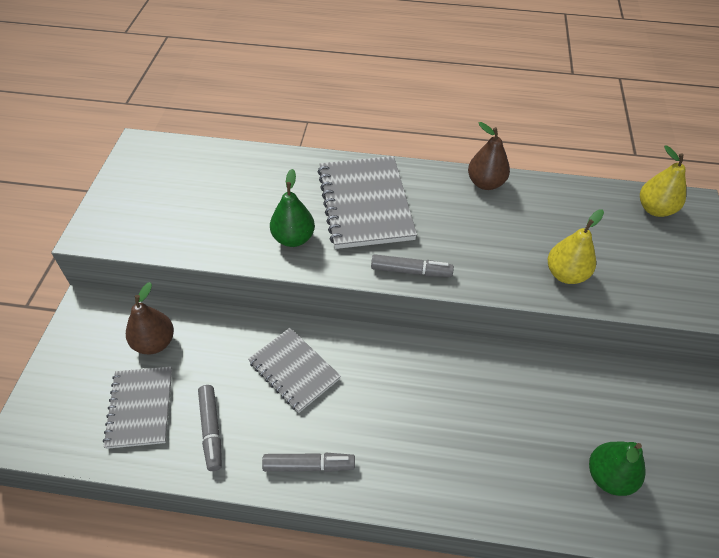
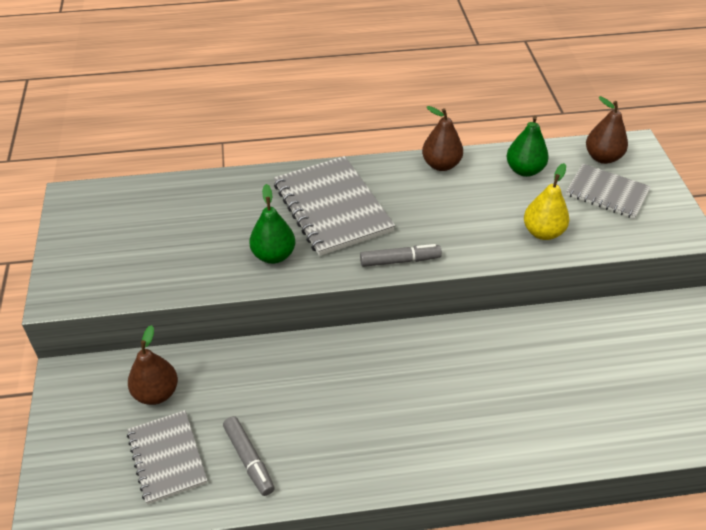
camera: 15 degrees left, 5 degrees down
(294, 370) = (310, 384): grey notebook -> grey notebook (607, 193)
(308, 465) = (357, 466): grey marker -> none
(608, 476) = (632, 404): green pear -> green pear (524, 170)
(655, 209) = (602, 157): yellow pear -> brown pear

